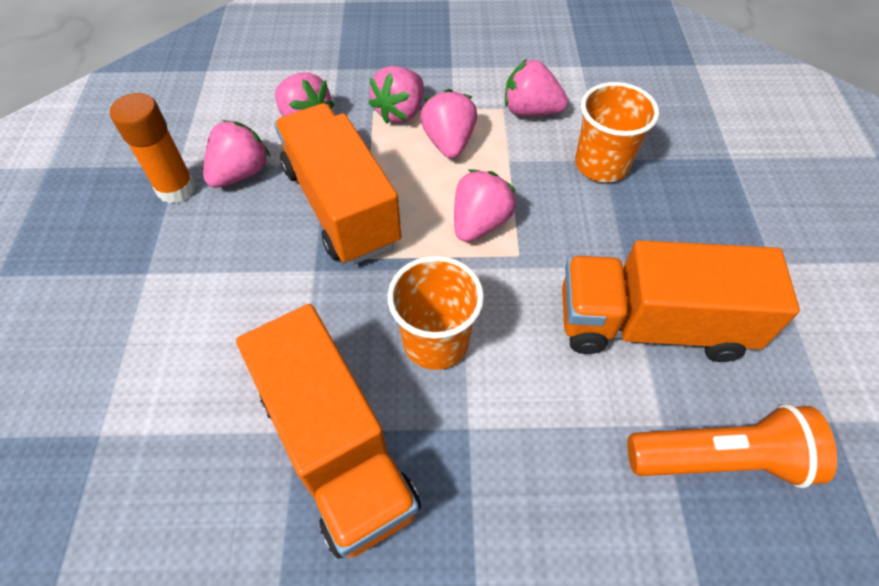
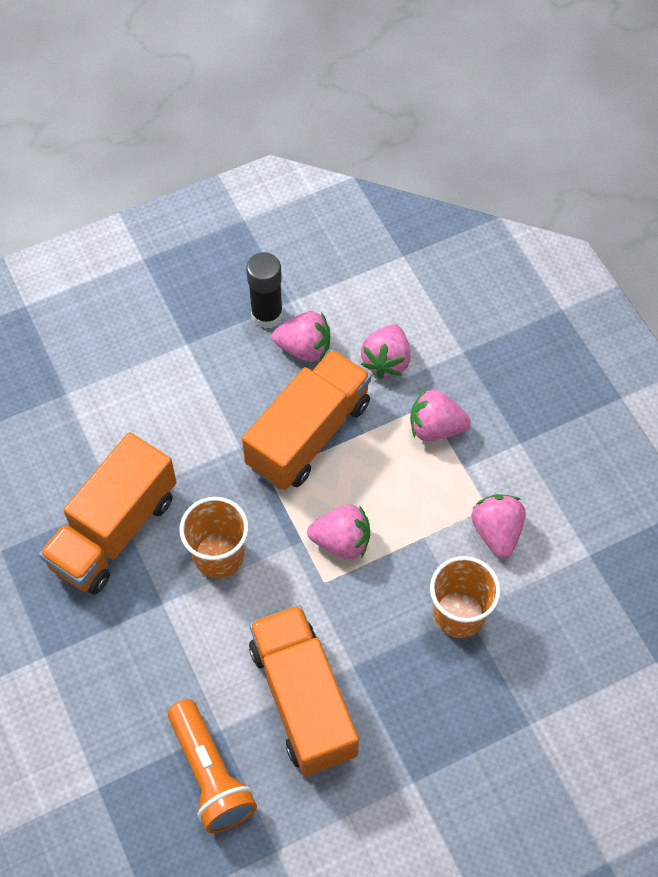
camera: 65 degrees right, 5 degrees up
(176, 189) = (267, 315): orange glue stick -> black glue stick
(449, 142) = (419, 482): pink strawberry -> none

